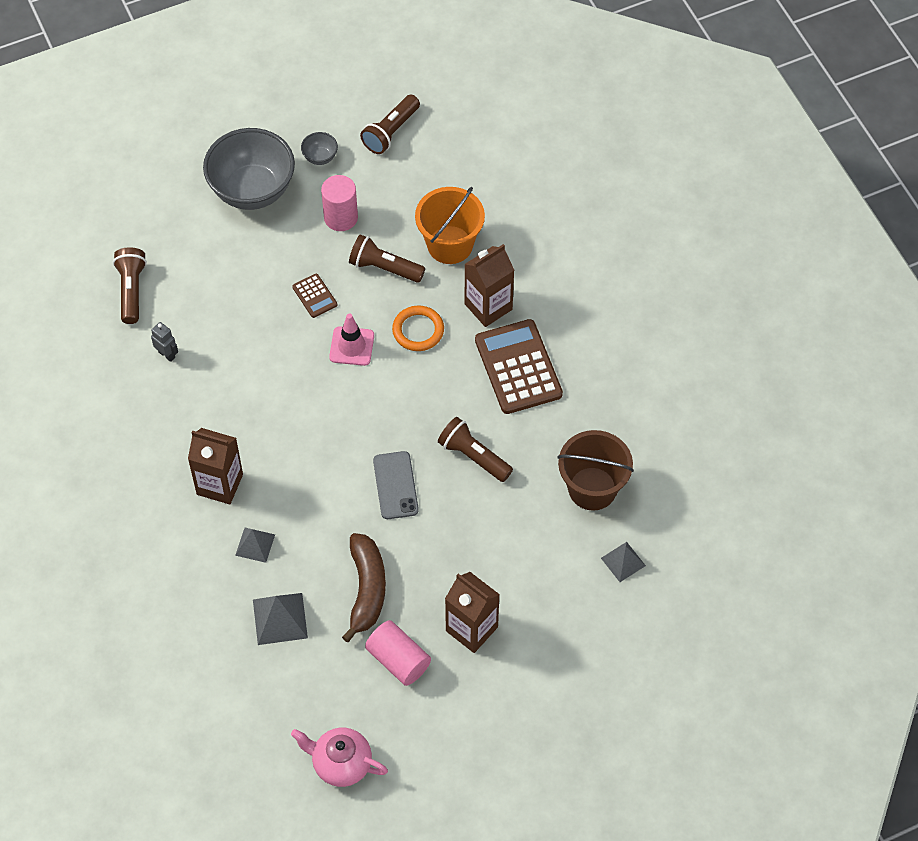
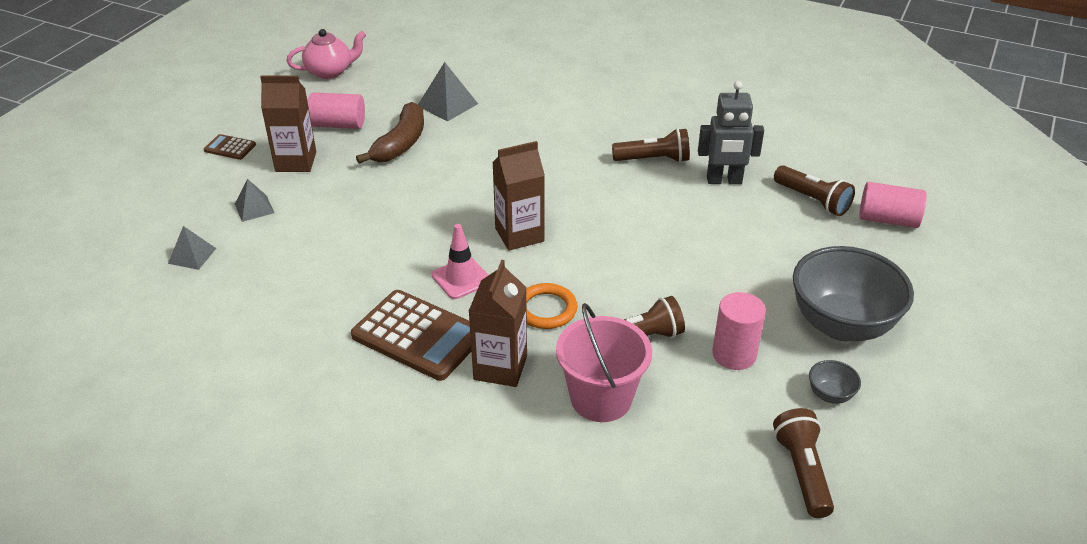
camera: 140 degrees right, 20 degrees down
(107, 238) = (888, 219): none -> pink cylinder
(167, 354) = (724, 181): grey robot -> grey robot, size x1.88
(220, 484) = (578, 139): brown carton -> brown carton (519, 235)
(255, 544) = (511, 125): grey pyramid -> grey pyramid (254, 208)
(314, 296) = (669, 280): brown calculator -> brown calculator (230, 148)
(352, 346) = (590, 265): pink traffic cone -> pink traffic cone (461, 278)
(367, 589) = (401, 143): brown banana -> brown banana turned 120 degrees counterclockwise
(395, 485) = (443, 203): grey phone -> none
(450, 245) = (601, 398): orange bucket -> pink bucket
(473, 456) = (395, 252): brown flashlight -> brown flashlight (653, 160)
(592, 488) = (261, 287): brown bucket -> none

